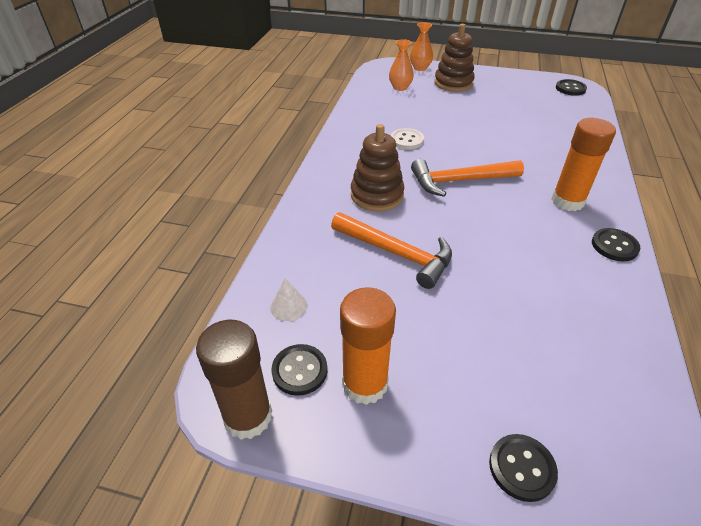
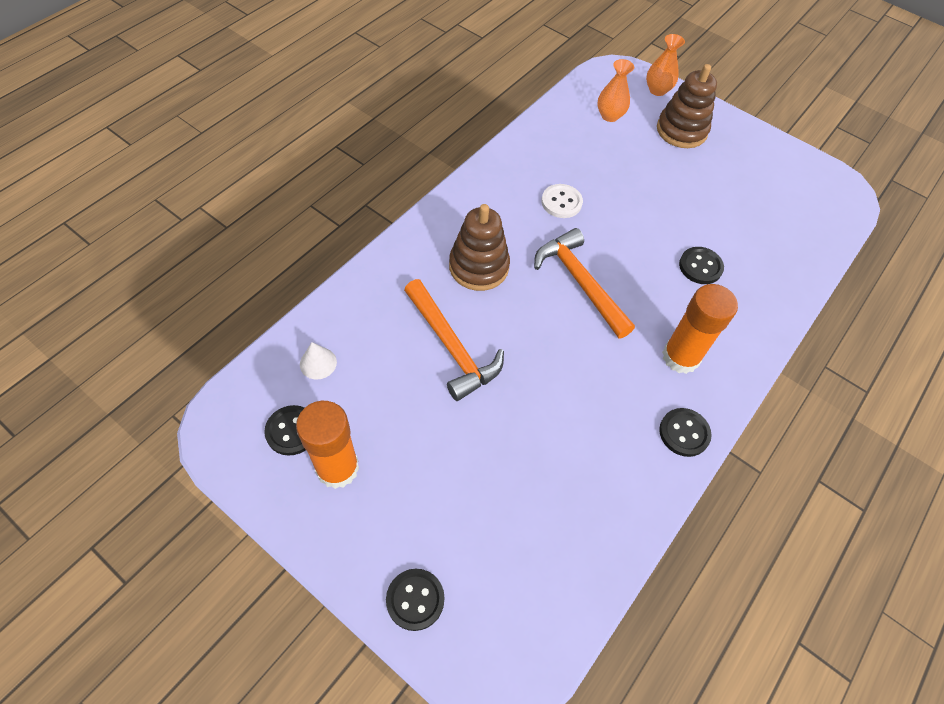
camera: 20 degrees right, 15 degrees up
(248, 416) = (230, 453): brown glue stick -> none
(459, 181) = (580, 282): orange hammer -> orange hammer turned 45 degrees clockwise
(570, 89) = (829, 192): black button -> black button (700, 266)

